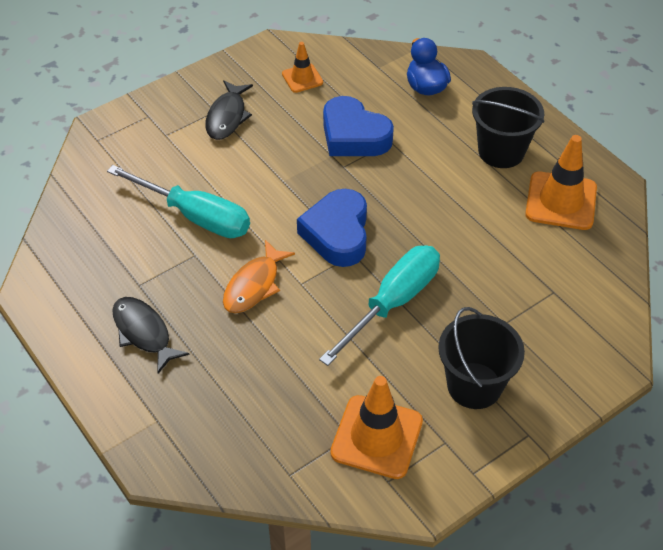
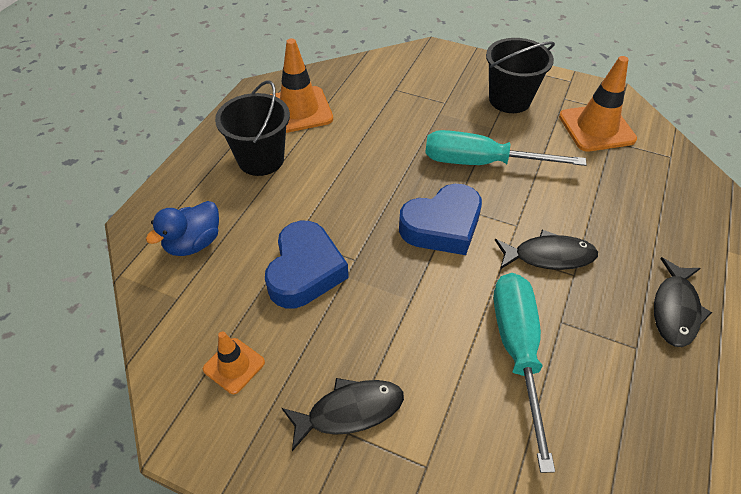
camera: 120 degrees left, 0 degrees up
(254, 285) = (549, 256): orange fish -> black fish

